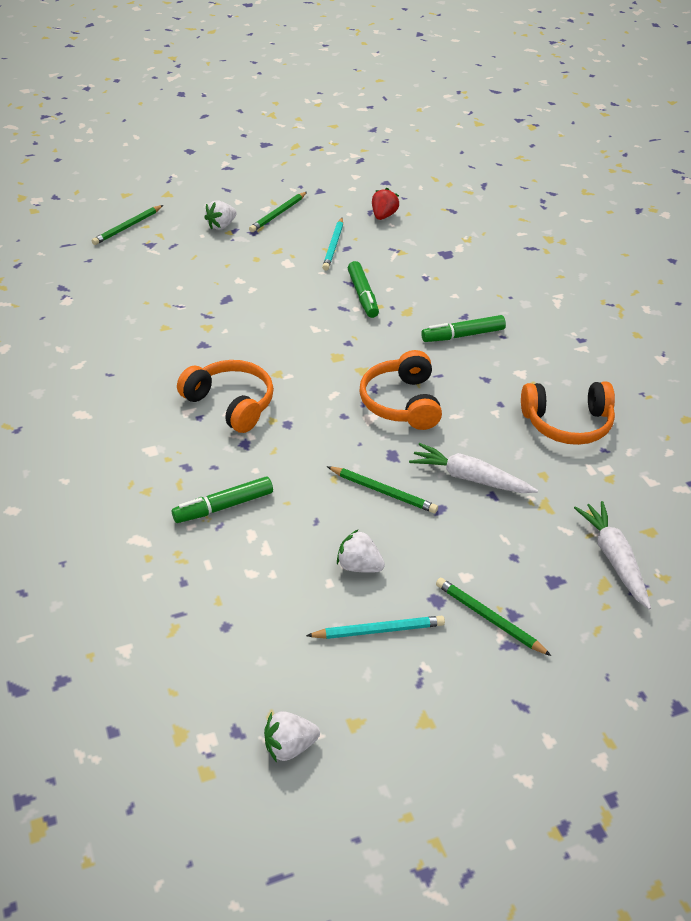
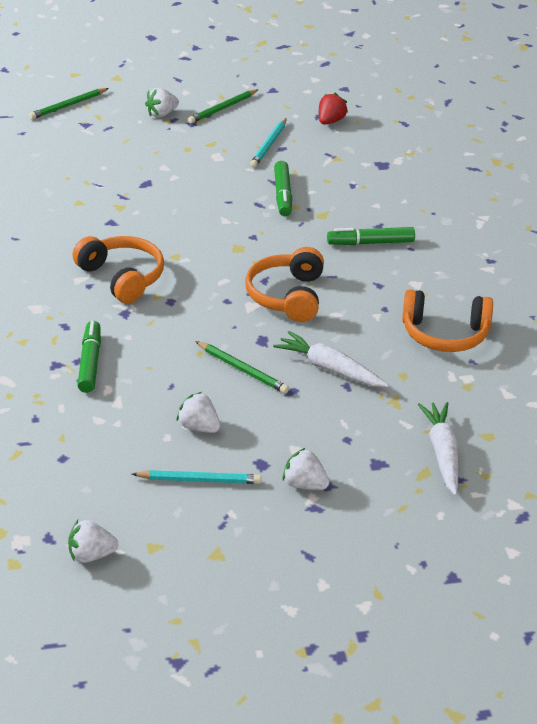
camera: 10 degrees right, 5 degrees down
(224, 506) = (90, 363): green marker -> green marker turned 105 degrees clockwise
(489, 618) = (304, 485): green pencil -> white strawberry

